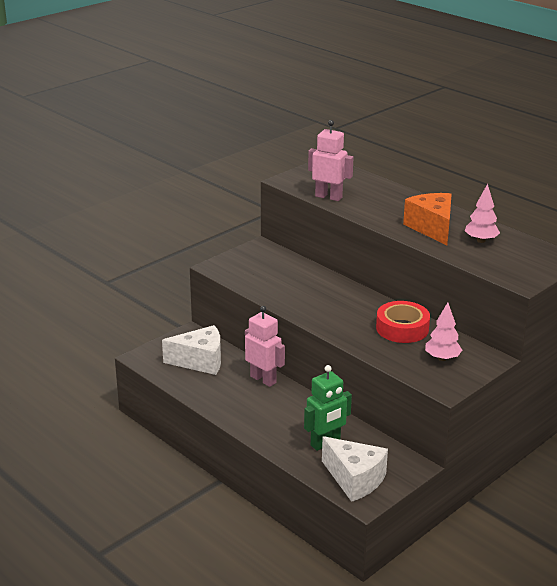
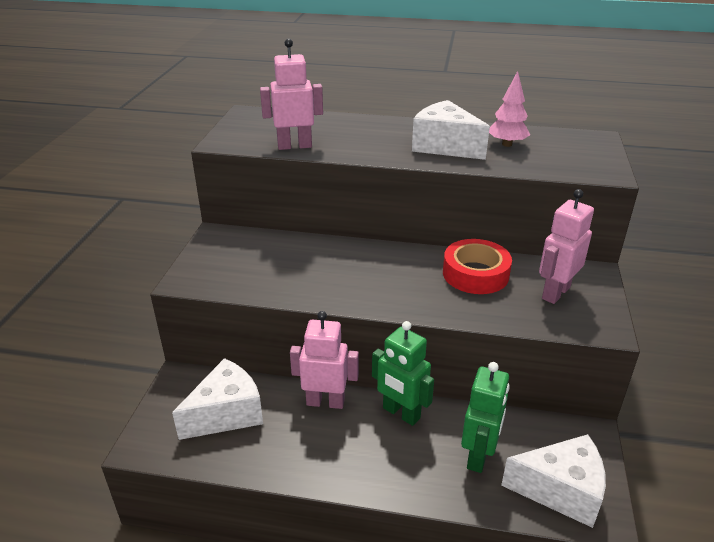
camera: 35 degrees left, 5 degrees up
(303, 404) = (401, 413): none -> green robot
(432, 228) = (445, 146): orange cheese -> white cheese
(442, 358) = (555, 293): pink tree -> pink robot

